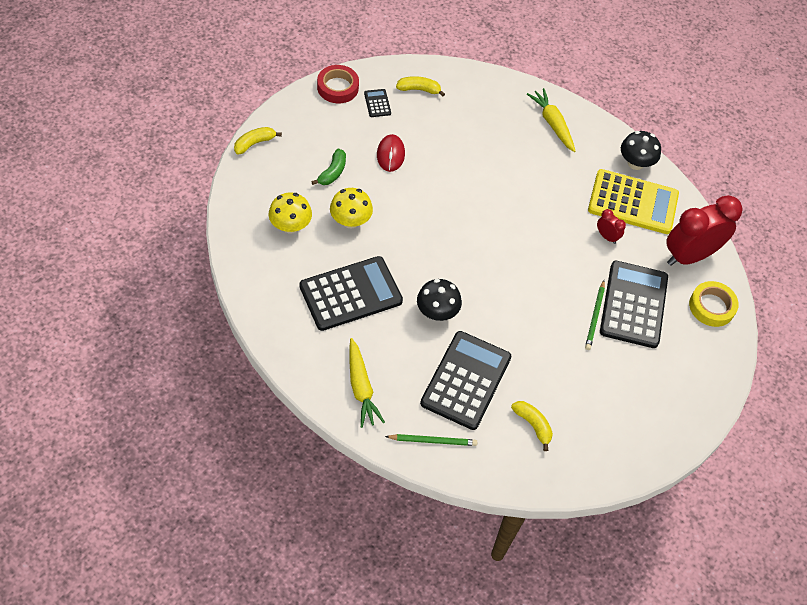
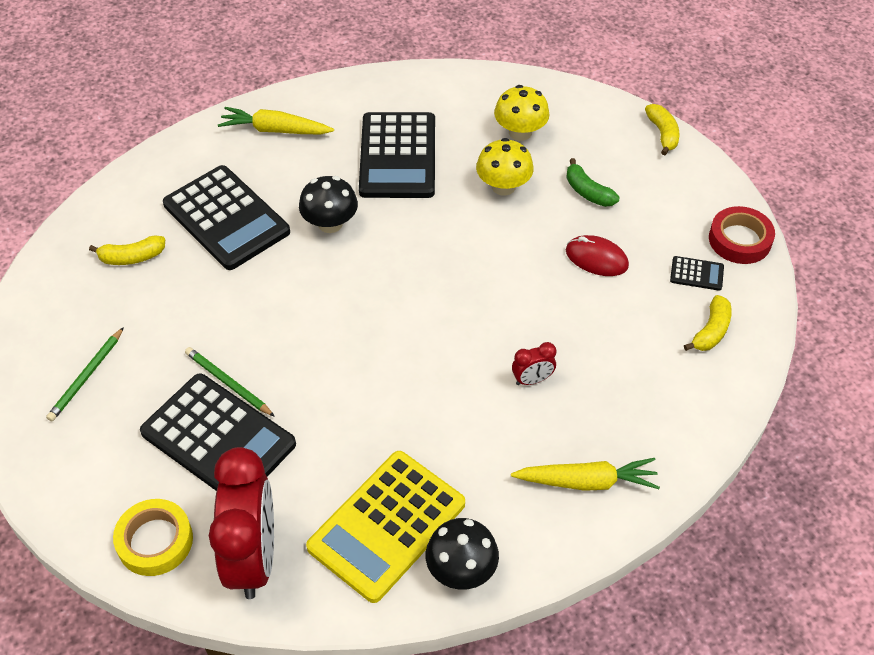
camera: 120 degrees right, 5 degrees down
(433, 441) = (176, 166): green pencil -> green pencil (87, 376)
(606, 237) = (343, 458): red clock -> red clock (532, 380)

